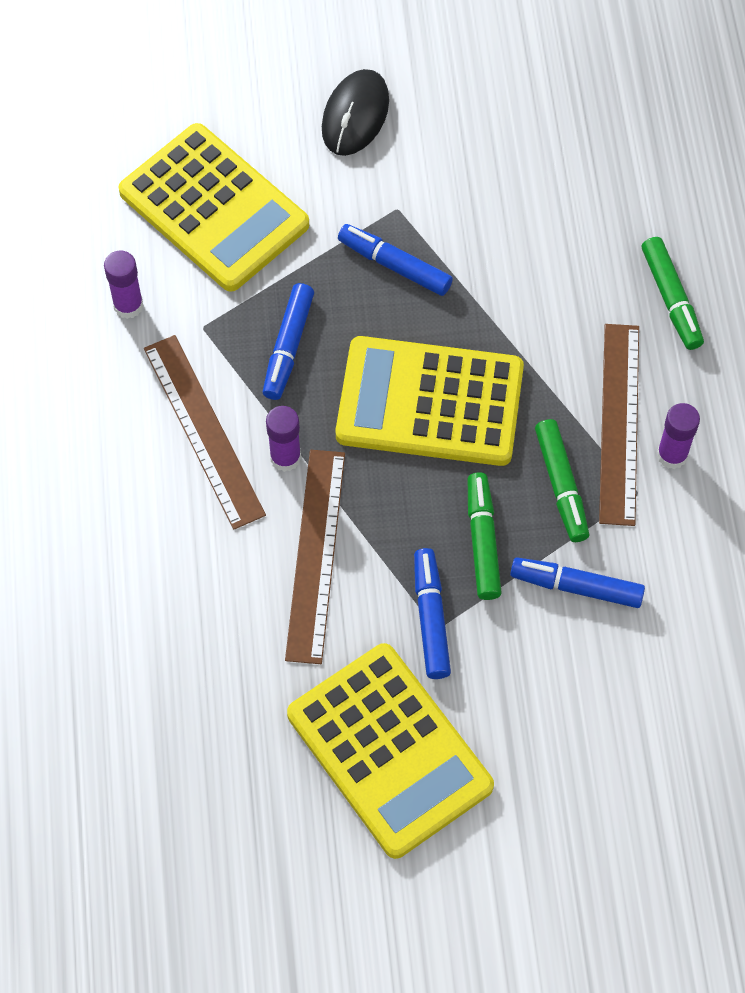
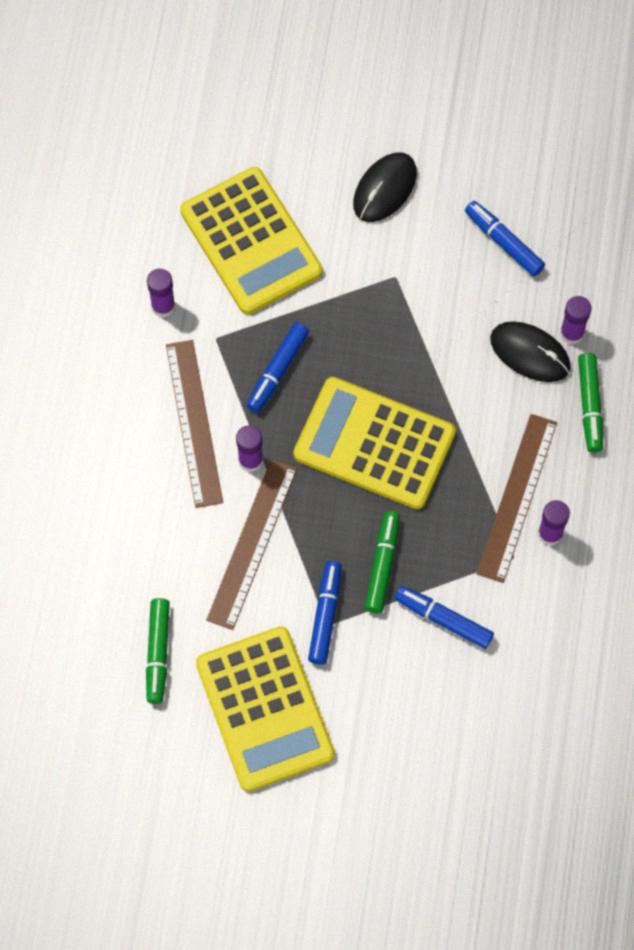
camera: 15 degrees right, 5 degrees up
(394, 265) = (379, 324): blue marker -> blue marker (503, 242)
(561, 485) = (456, 536): green marker -> green marker (158, 653)
(582, 256) = (530, 353): none -> black mouse
(623, 223) = (572, 333): none -> purple glue stick

